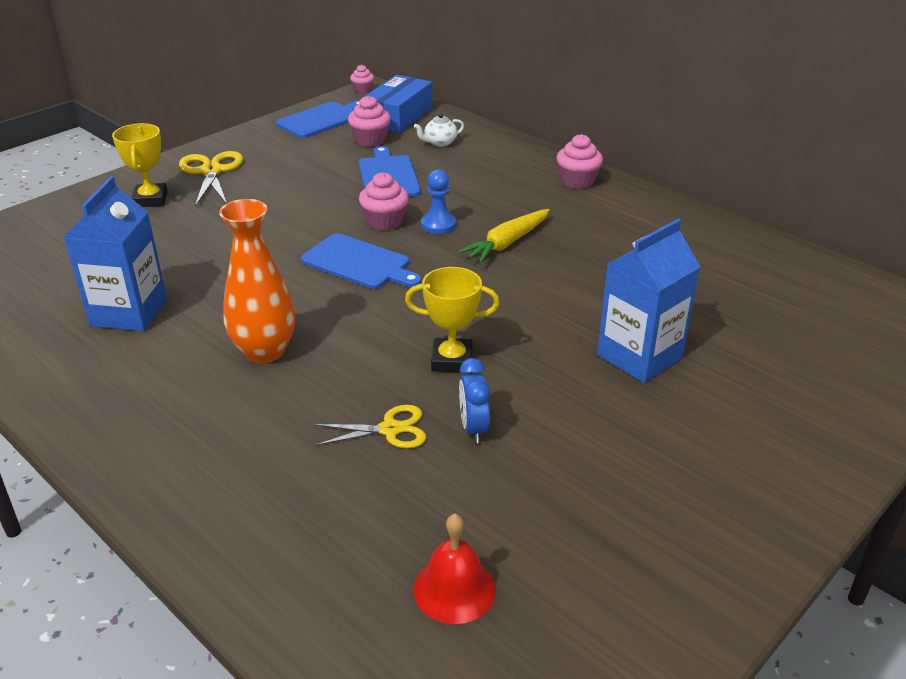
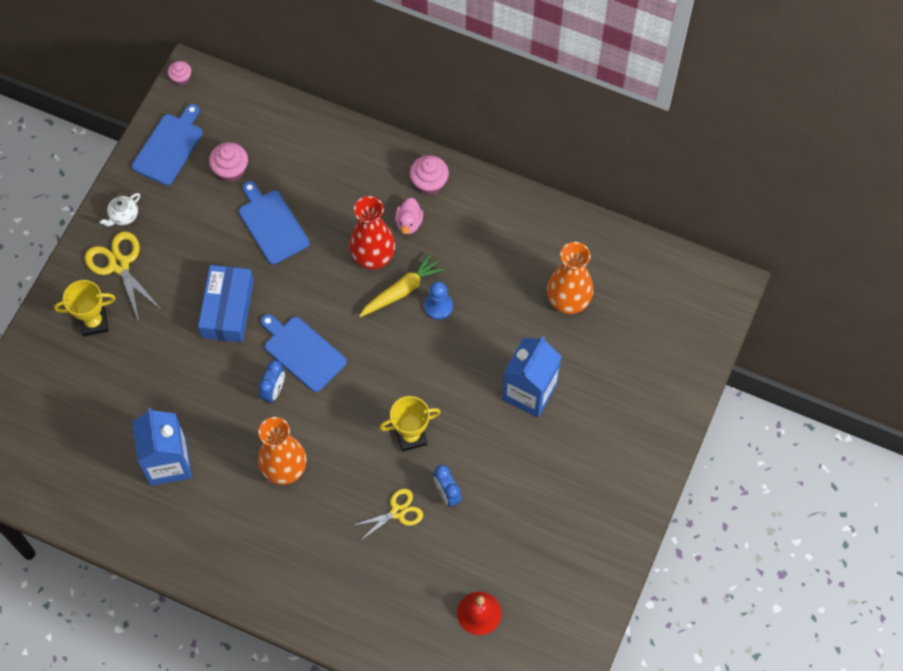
camera: 20 degrees left, 30 degrees up
(150, 199) = (94, 322): yellow trophy -> yellow trophy turned 75 degrees counterclockwise
(302, 284) = (274, 391): none -> blue clock
(359, 263) = (302, 352): blue cutting board -> blue cutting board turned 150 degrees counterclockwise
(384, 222) = (298, 292): pink cupcake -> none
(398, 116) = (237, 119): blue box -> blue box (227, 309)
(438, 225) = (341, 283): blue pawn -> blue pawn (438, 306)
(439, 143) = (293, 155): white teapot -> white teapot (123, 216)
(486, 215) = (373, 258): none -> red vase
(507, 243) = (402, 290): yellow carrot -> yellow carrot turned 150 degrees counterclockwise
(540, 201) = (409, 223): none -> pink duck
(720, 291) = (568, 301): none -> orange vase

